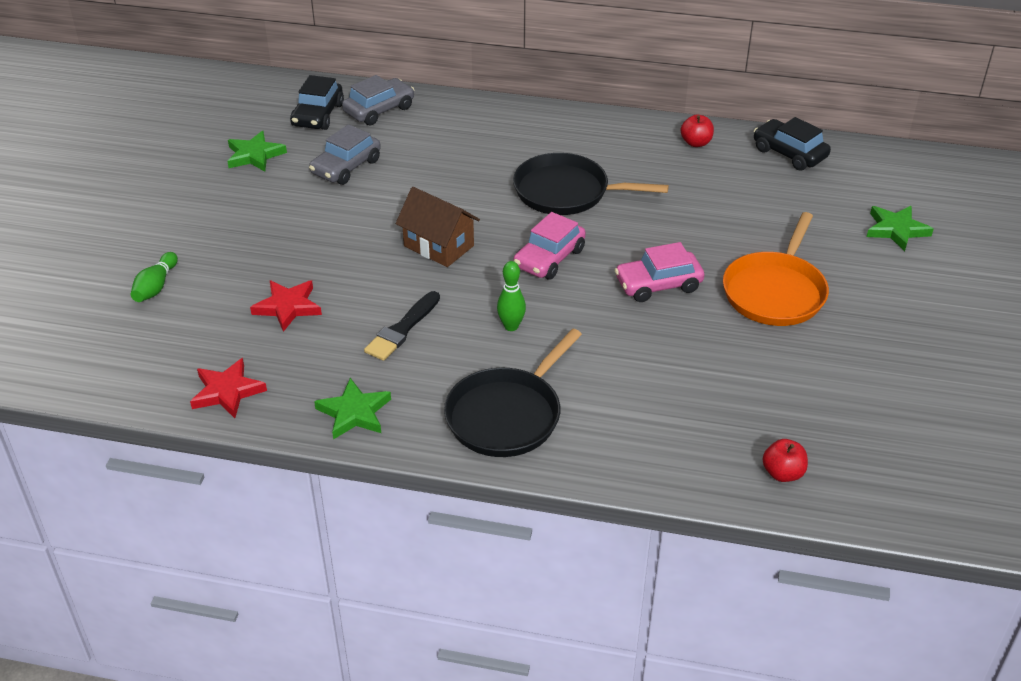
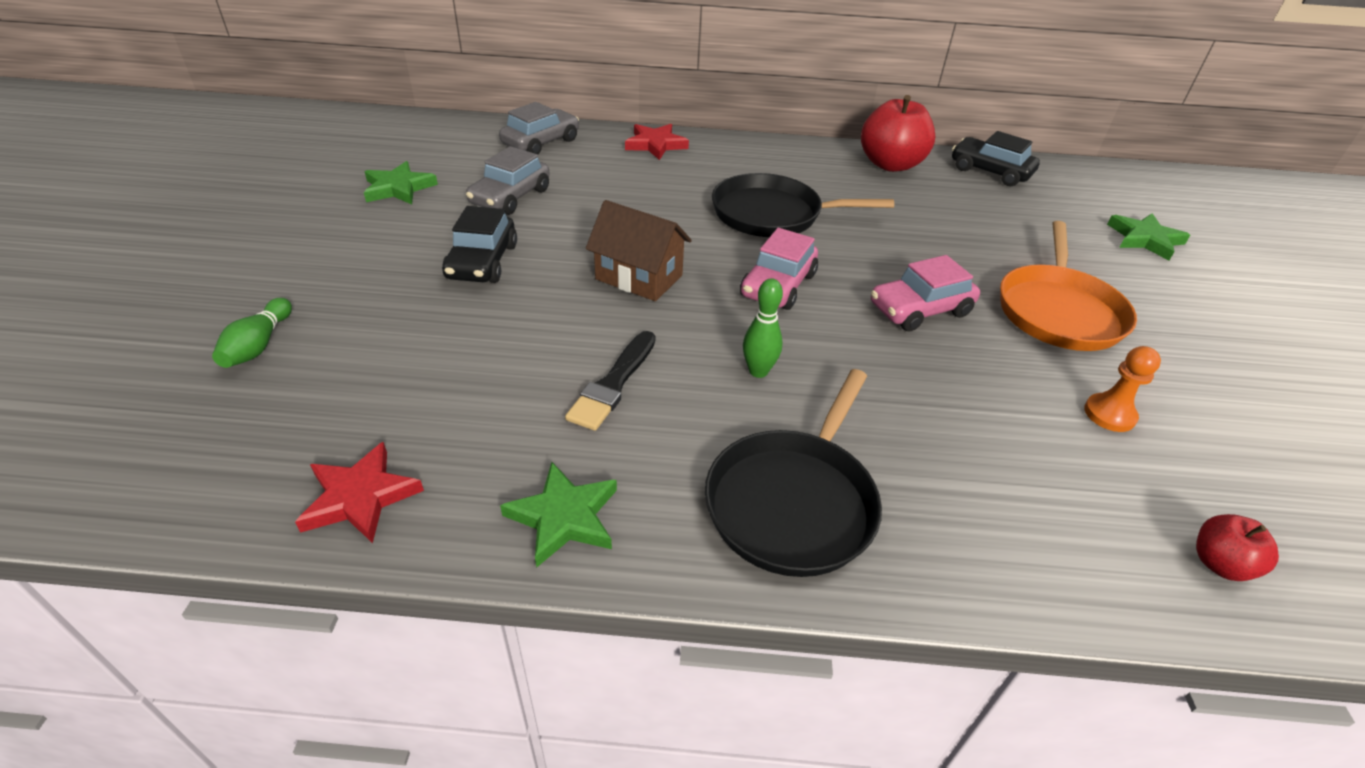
camera: 10 degrees left, 0 degrees up
(288, 307) = (449, 363): red star -> red star (655, 145)
(318, 115) = (472, 148): black car -> black car (482, 262)
(696, 143) = (890, 164): red apple -> red apple, size x1.97
(767, 374) = (1109, 414): none -> orange pawn

